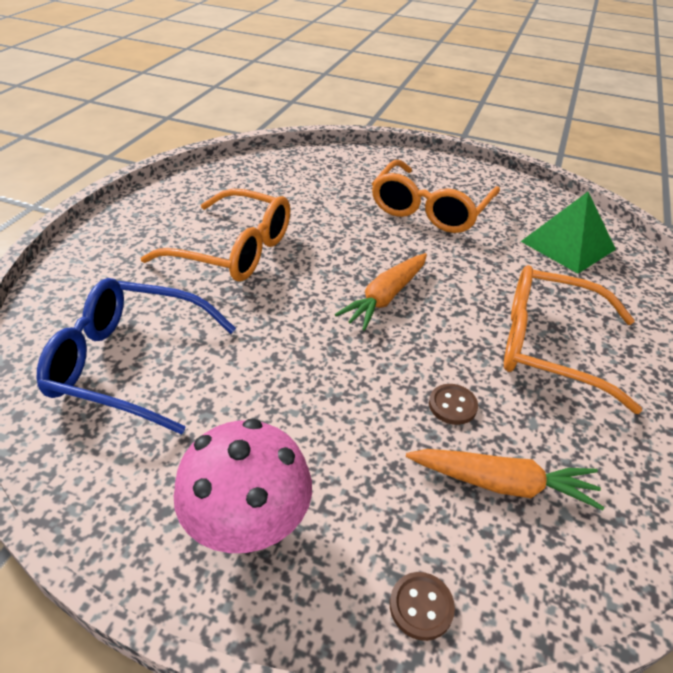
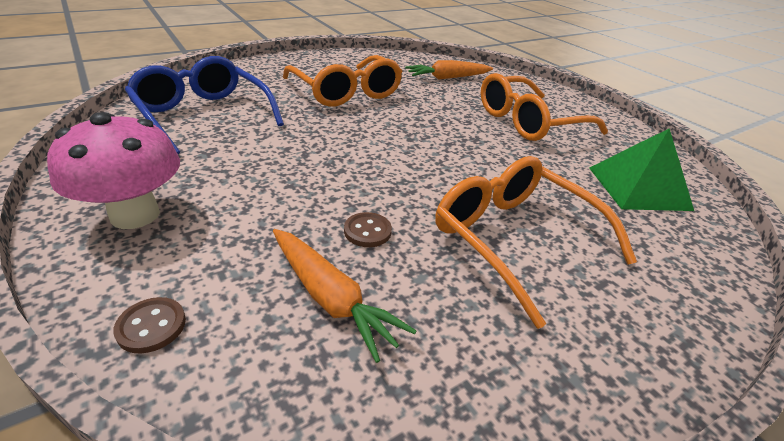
camera: 35 degrees right, 5 degrees down
(385, 297) = (413, 152): orange carrot -> orange carrot (447, 78)

